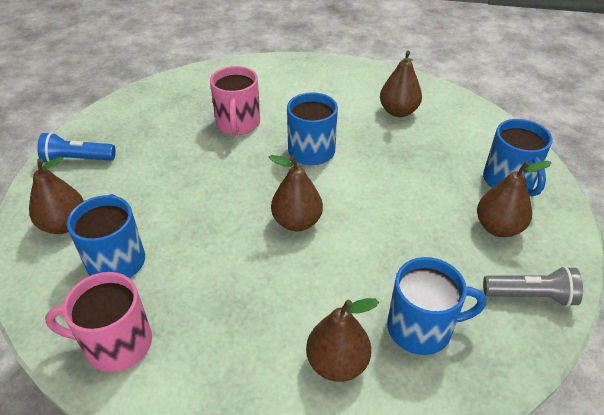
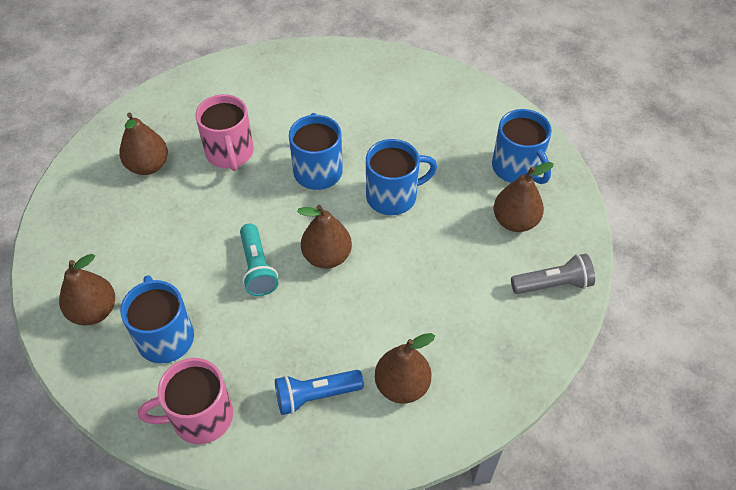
camera: 15 degrees left, 10 degrees up
(77, 159) = (72, 233): blue flashlight -> blue flashlight (315, 395)
(227, 219) = (257, 268): none -> turquoise flashlight
(398, 111) = (394, 104): brown pear -> brown pear (148, 166)
(421, 328) = (466, 336): blue mug -> blue mug (393, 196)

